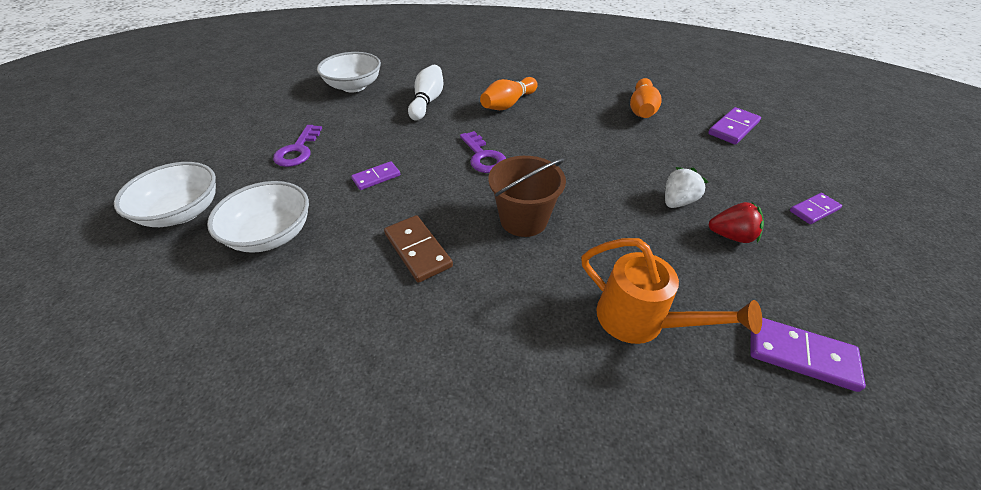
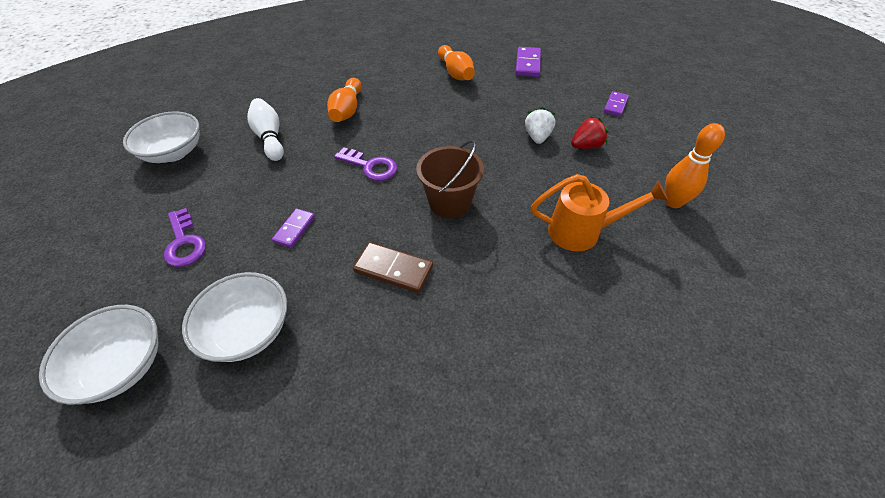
camera: 35 degrees left, 5 degrees up
(800, 355) = (673, 202): purple domino -> orange bowling pin

